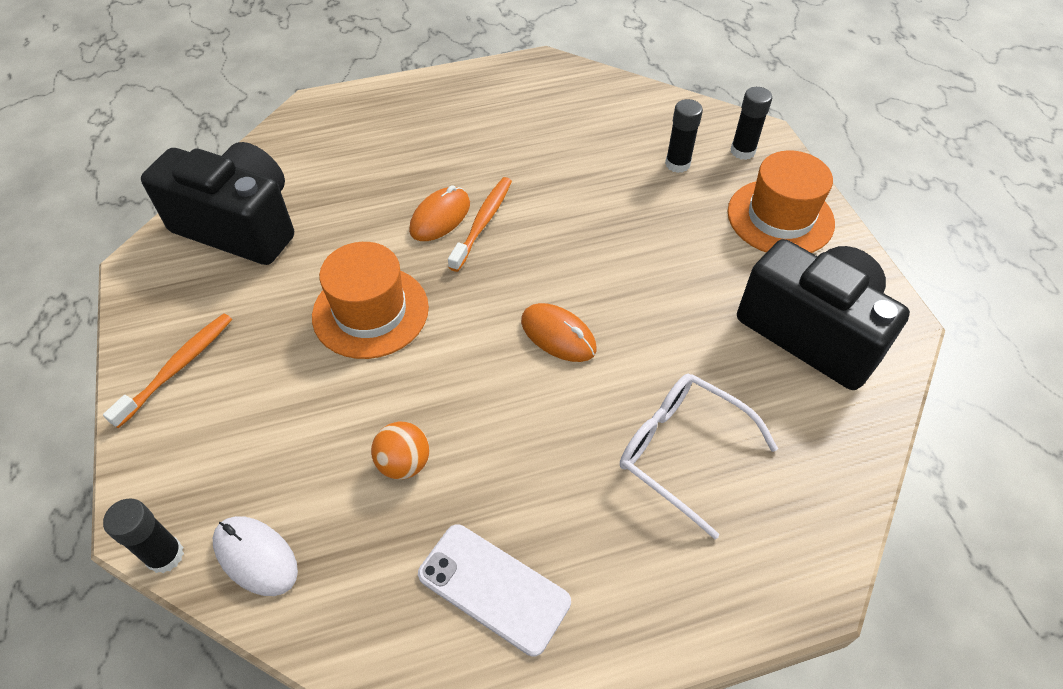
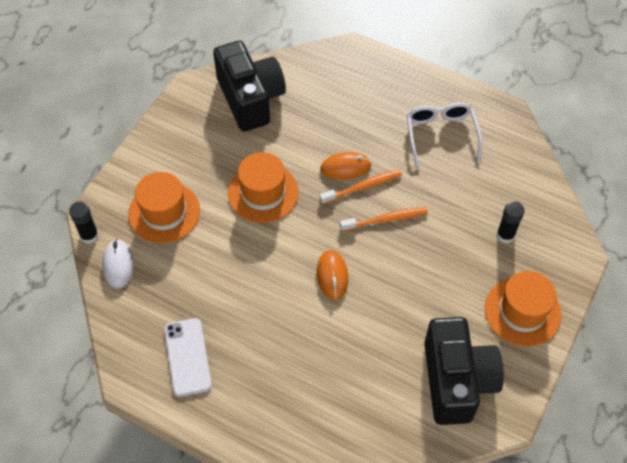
camera: 45 degrees right, 5 degrees up
(177, 368) = (162, 154): orange toothbrush -> orange toothbrush (385, 220)
(256, 434) = (164, 212): none -> orange hat
(404, 463) = (206, 276): orange ball -> none
(681, 451) = (323, 376): white glasses -> white glasses (441, 135)
(742, 151) = (554, 257): black glue stick -> none

